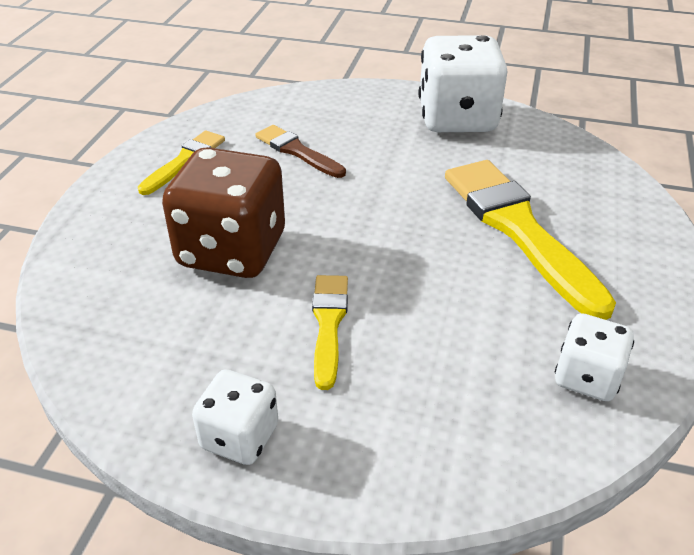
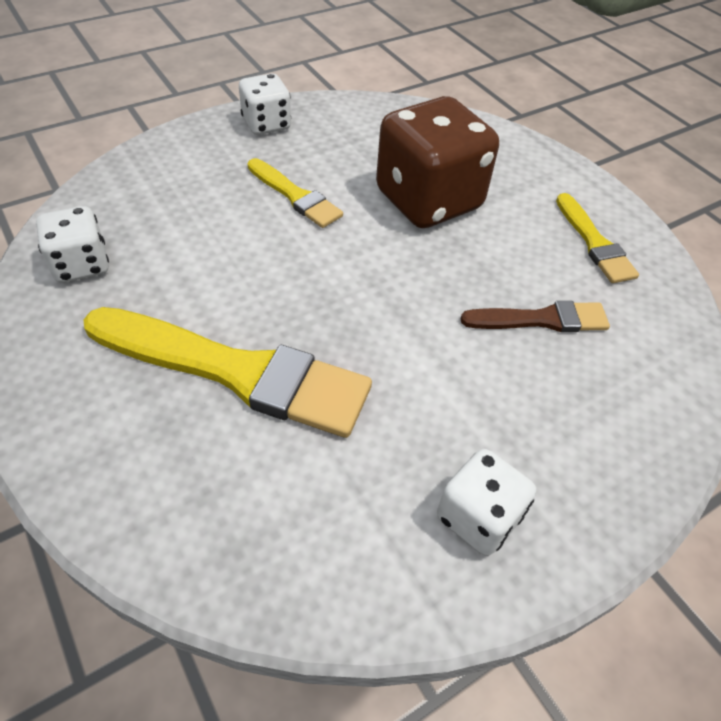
camera: 130 degrees right, 10 degrees up
(457, 119) = (478, 517): white dice -> white dice, size x0.54

